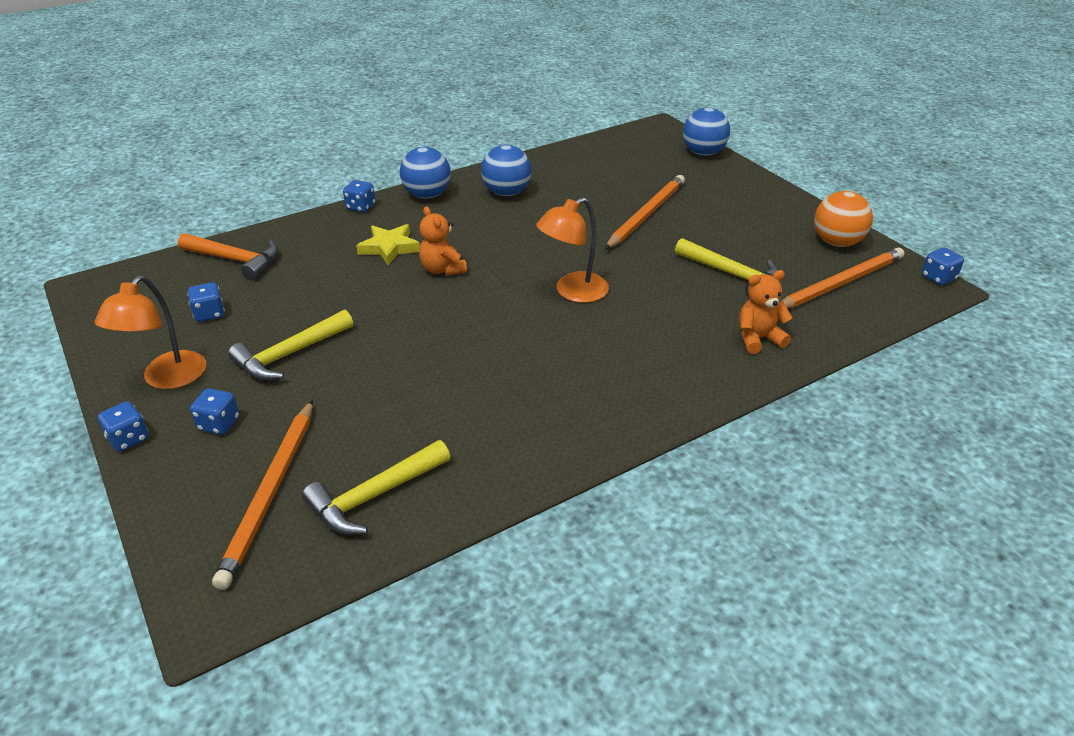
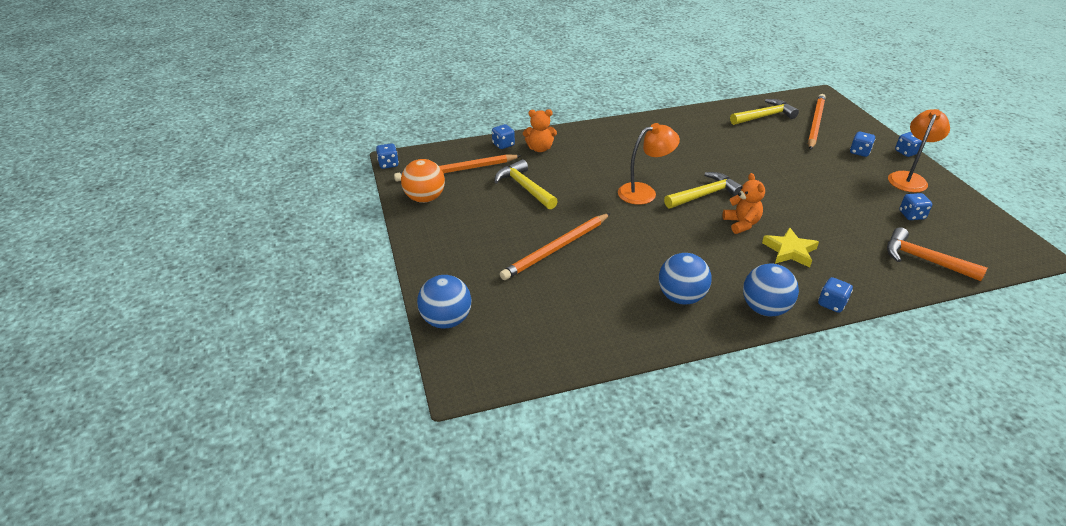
camera: 165 degrees left, 0 degrees up
(290, 354) = (836, 181): yellow hammer -> yellow hammer (704, 195)
(818, 336) = (503, 145): none -> blue dice

